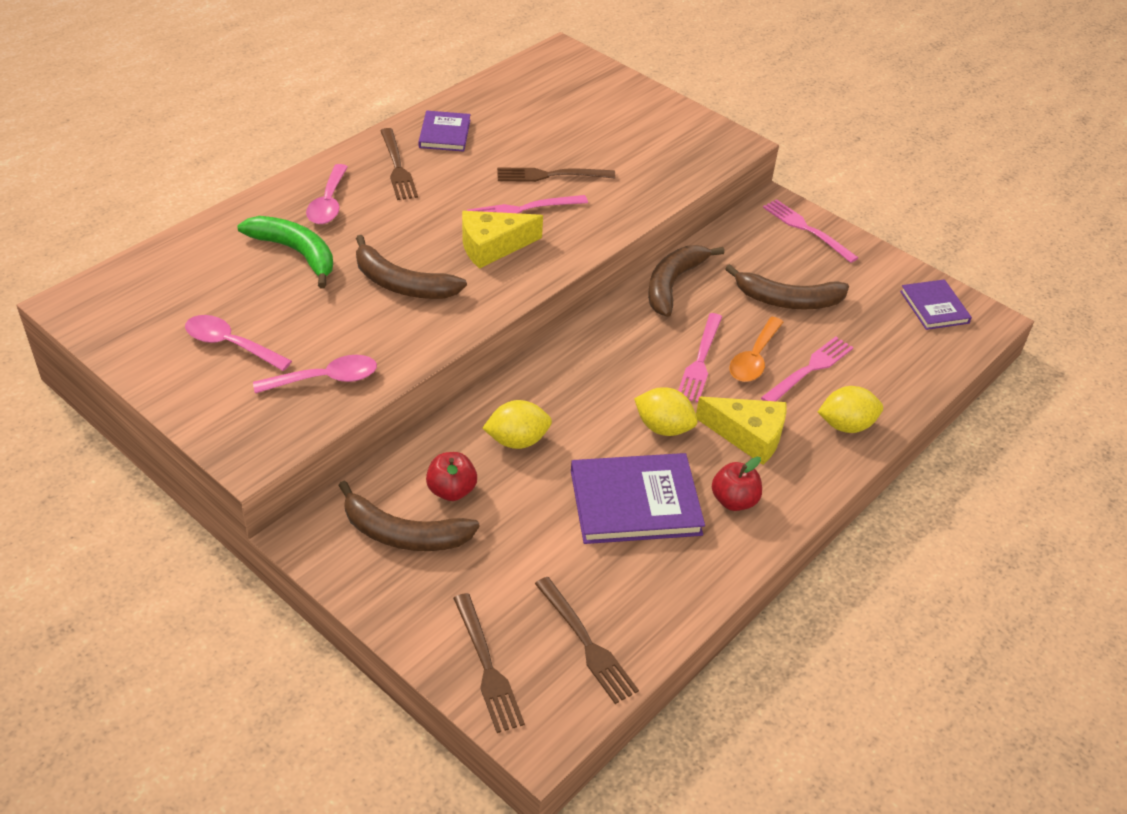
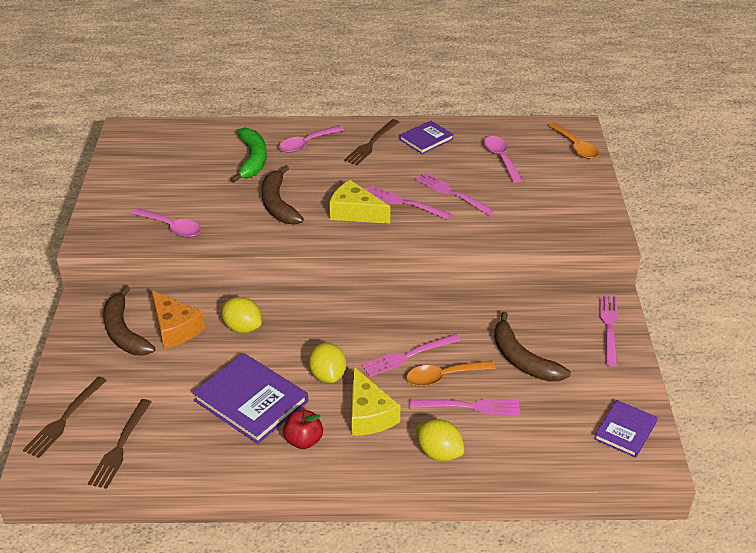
camera: 50 degrees right, 5 degrees down
(230, 344) = (157, 185): pink spoon -> pink spoon (501, 158)
(451, 490) = (175, 328): red apple -> orange cheese
(550, 175) = (451, 193): brown fork -> pink fork
(588, 72) = (575, 147): none -> orange spoon
(673, 284) = (461, 304): brown banana -> none

